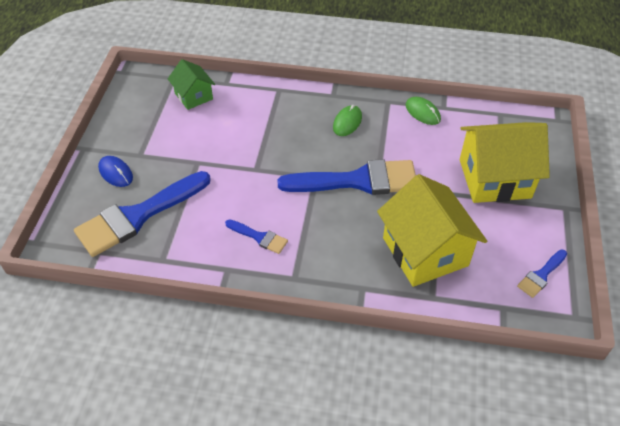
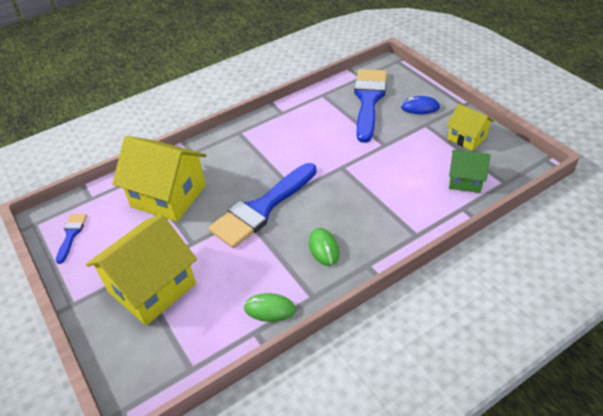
camera: 140 degrees right, 5 degrees down
(136, 121) = (467, 138): none -> yellow house
(259, 237) = (285, 135): blue brush -> none

